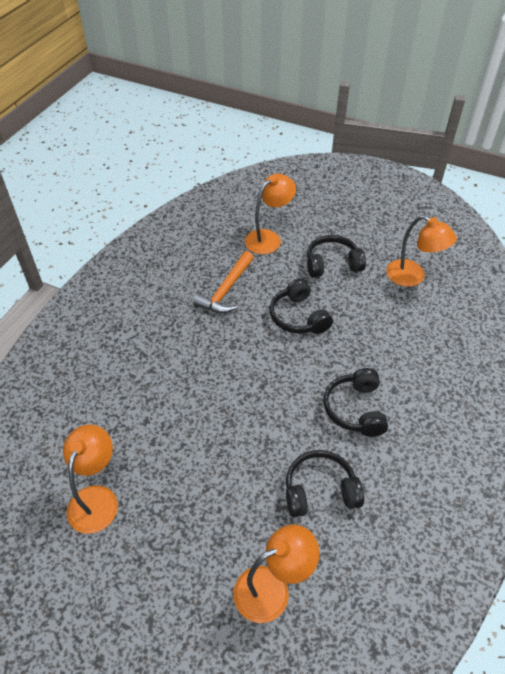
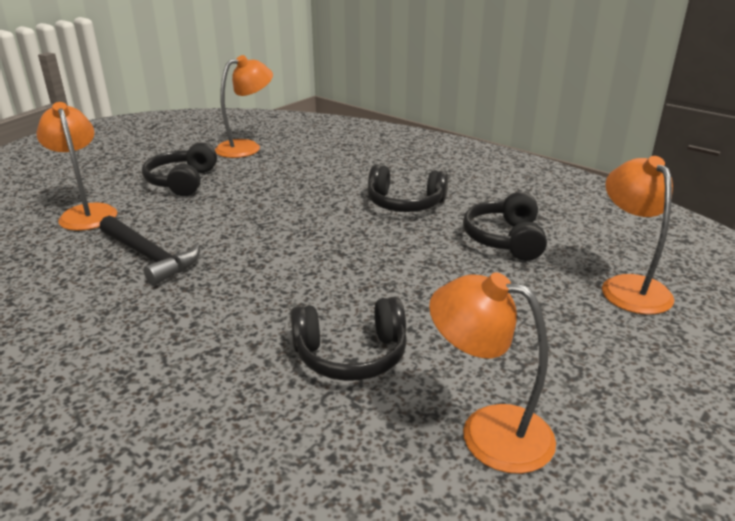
camera: 75 degrees left, 20 degrees down
(226, 290) = (149, 256): orange hammer -> black hammer
(298, 317) = (247, 214): black headphones -> black headphones (351, 355)

